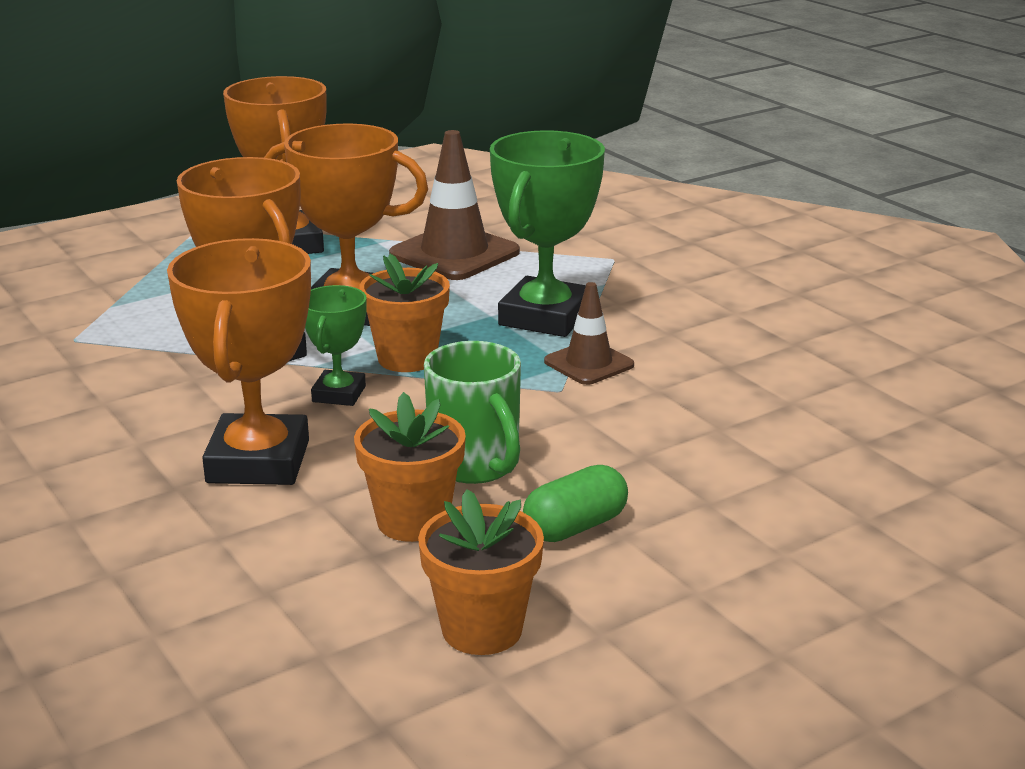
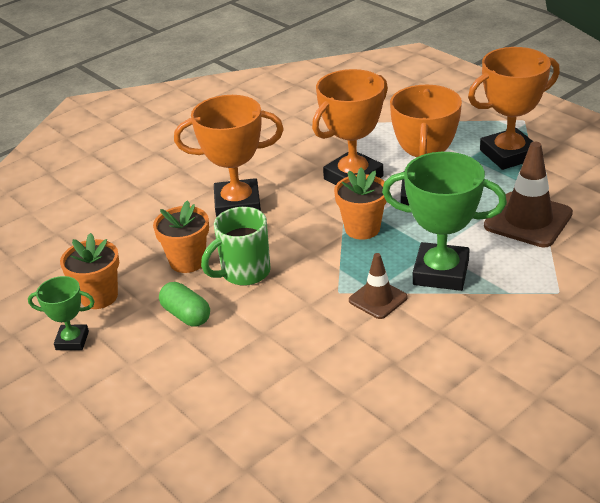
camera: 85 degrees right, 10 degrees up
(339, 394) = (313, 214): green trophy -> green trophy (72, 340)

